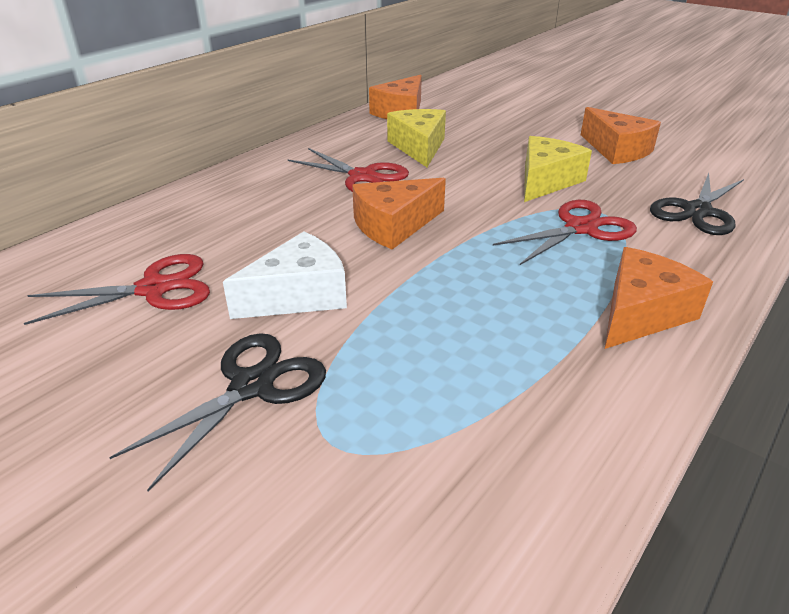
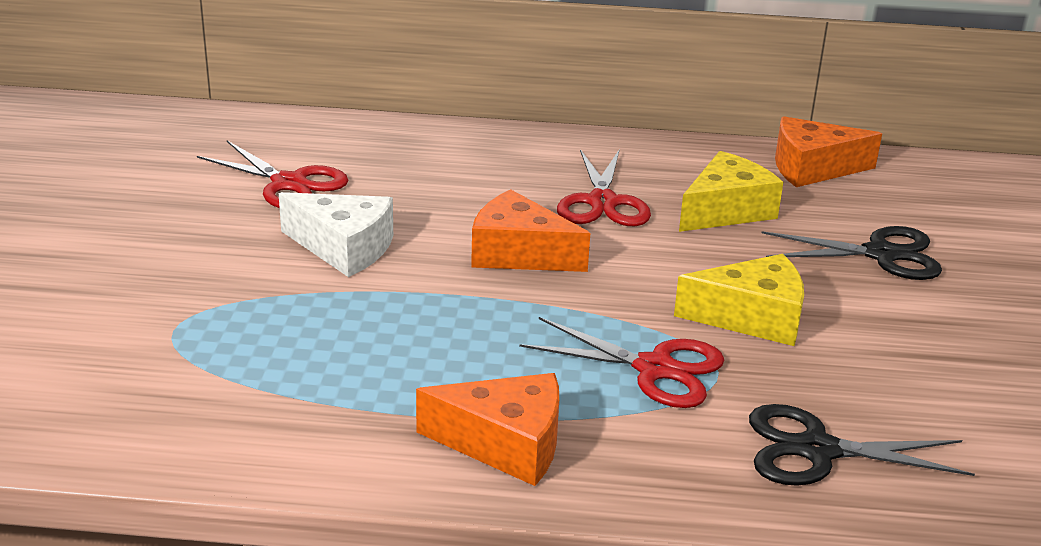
camera: 55 degrees right, 5 degrees down
(251, 386) = (208, 273): black scissors -> black scissors (880, 254)
(617, 150) = (935, 351): orange cheese -> none

